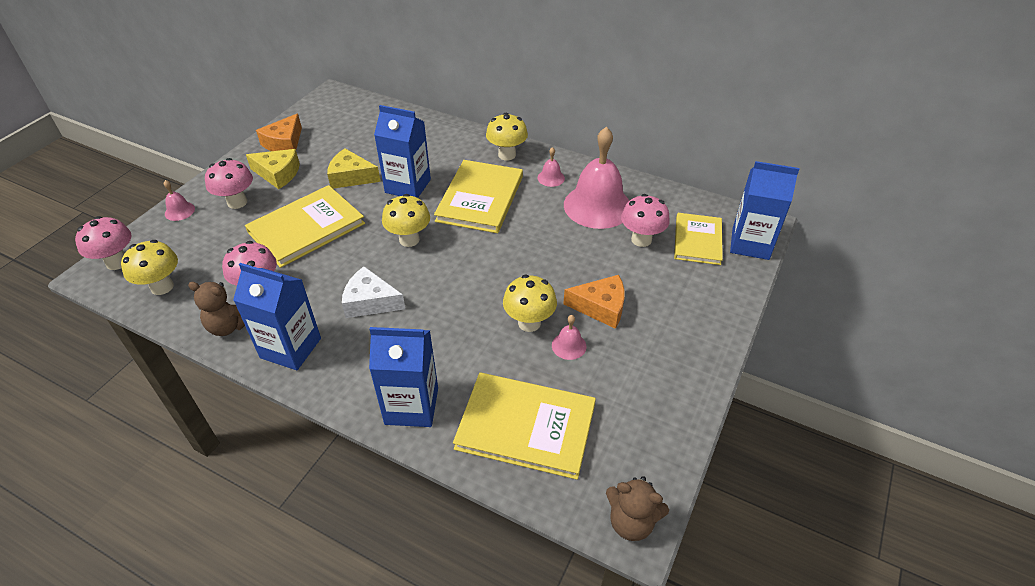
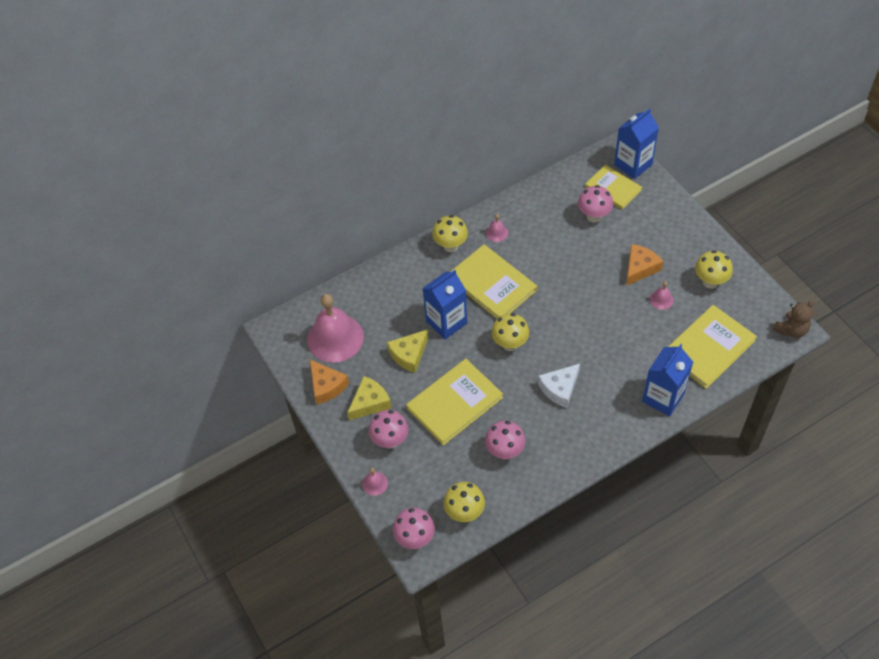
camera: 55 degrees left, 10 degrees up
(229, 326) = (534, 478): brown teddy bear -> none
(290, 348) = (577, 447): blue carton -> none
(306, 228) = (454, 403): yellow book -> yellow book turned 60 degrees clockwise
(529, 323) = (631, 310): yellow mushroom -> yellow mushroom (710, 282)
(597, 206) = (545, 222): pink bell -> pink bell (335, 338)

